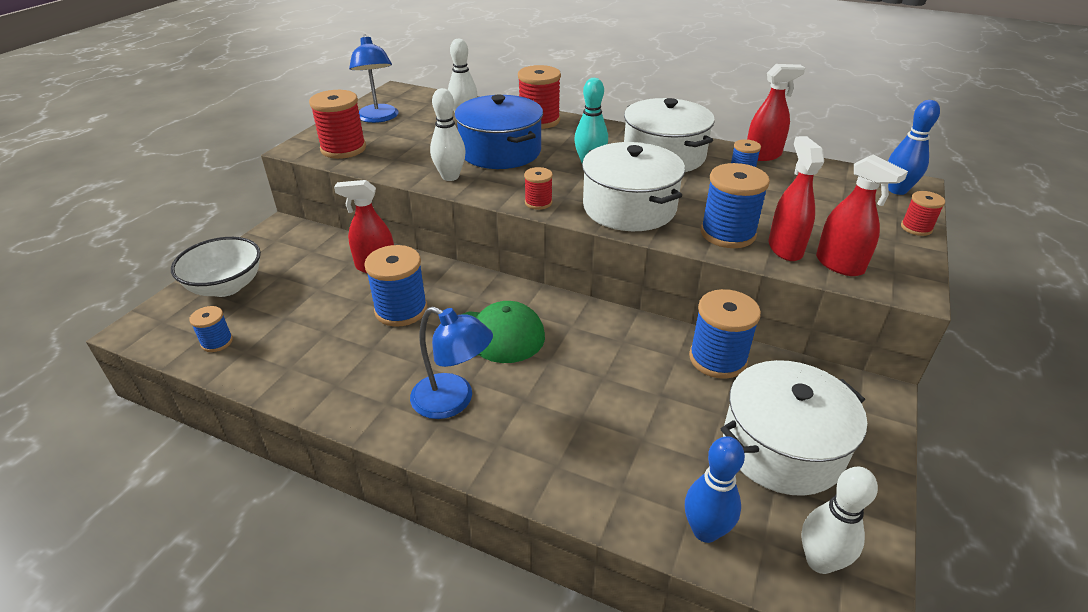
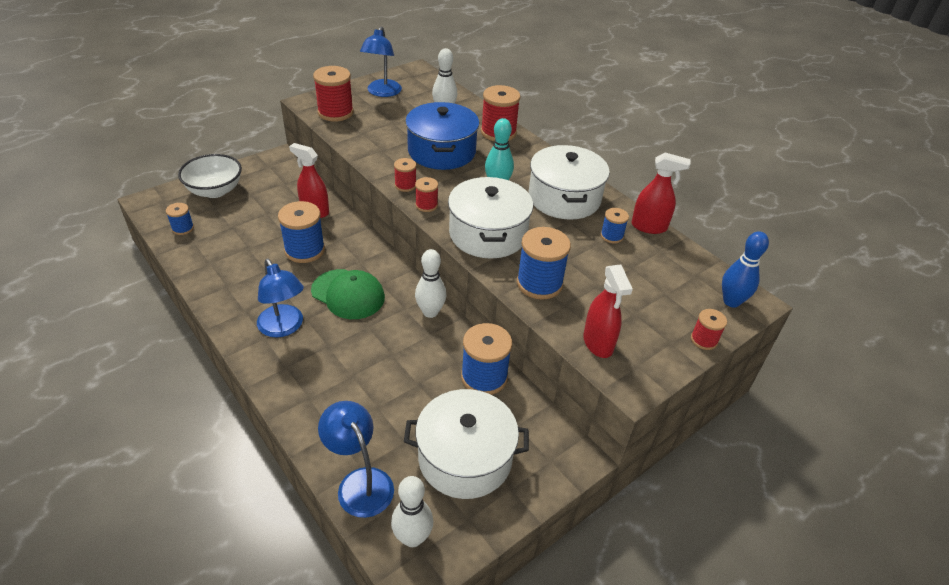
camera: 25 degrees right, 5 degrees up
(450, 177) = (386, 161): white bowling pin -> white bowling pin (430, 312)
(496, 192) = (405, 185): none -> red spool
(705, 531) = (360, 482): blue bowling pin -> blue lamp
(785, 248) = (570, 313): red spray bottle -> none

